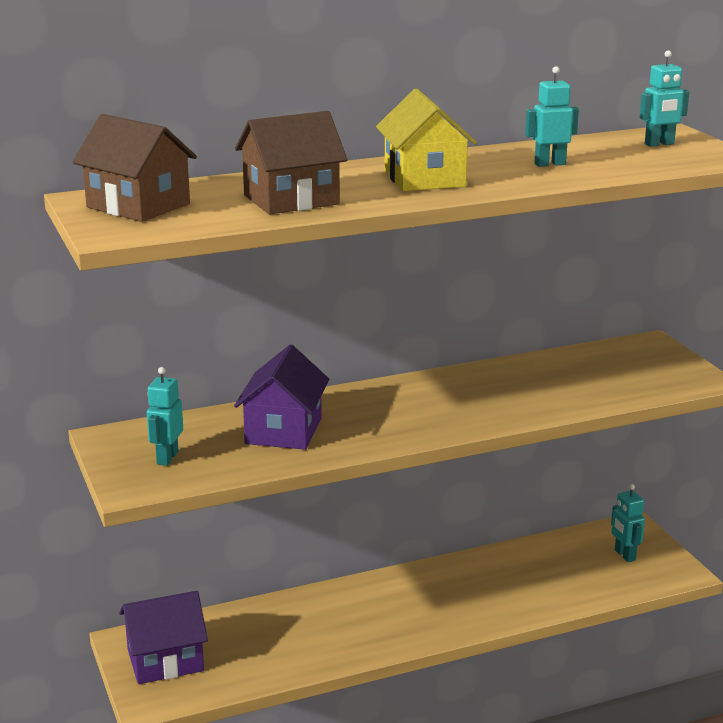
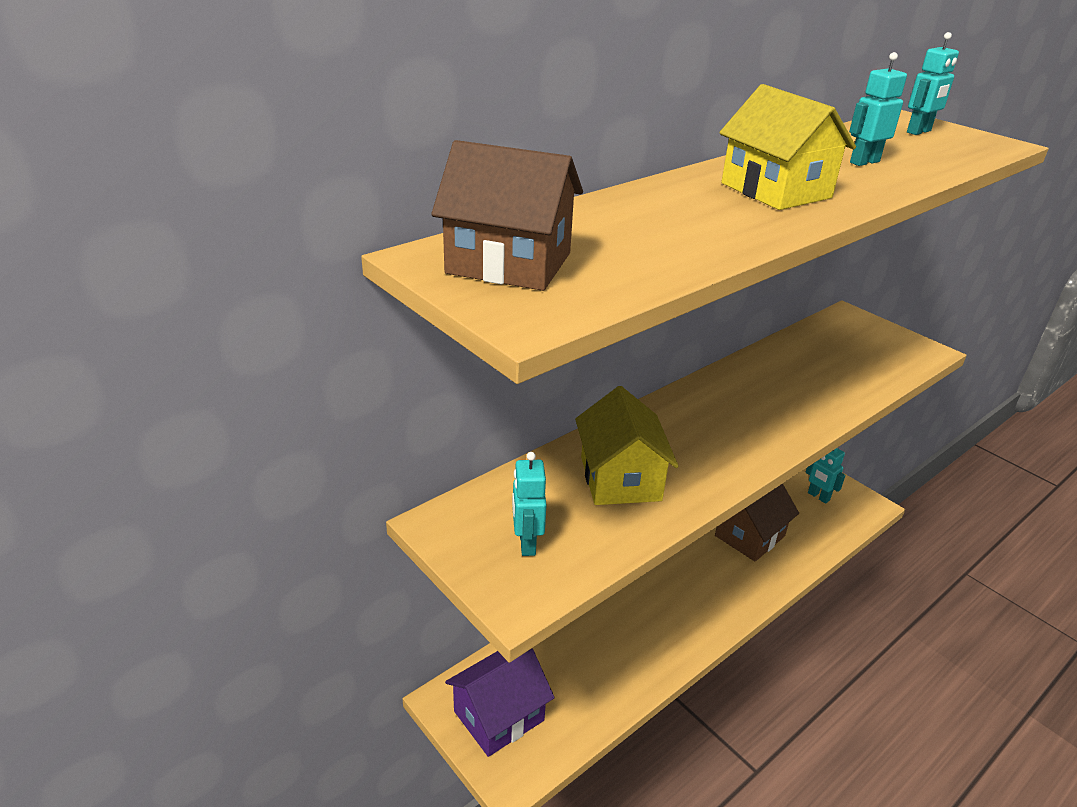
camera: 20 degrees left, 10 degrees up
(283, 431) = (620, 478): purple house -> yellow house
(291, 200) = (679, 234): brown house -> brown house (749, 536)

